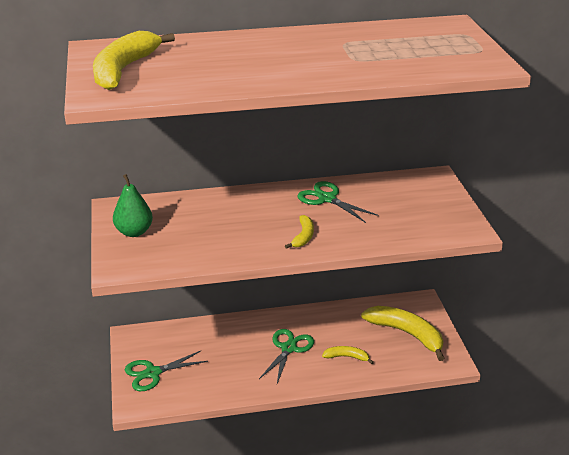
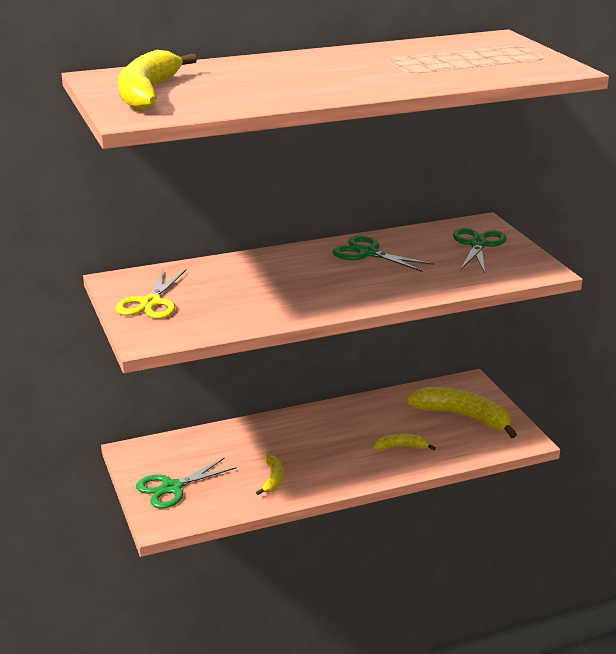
camera: 10 degrees left, 5 degrees down
(134, 232) = (151, 303): green pear -> yellow scissors
(288, 348) = (329, 445): green scissors -> green scissors (478, 245)
(303, 237) = (356, 291): yellow banana -> yellow banana (273, 479)

